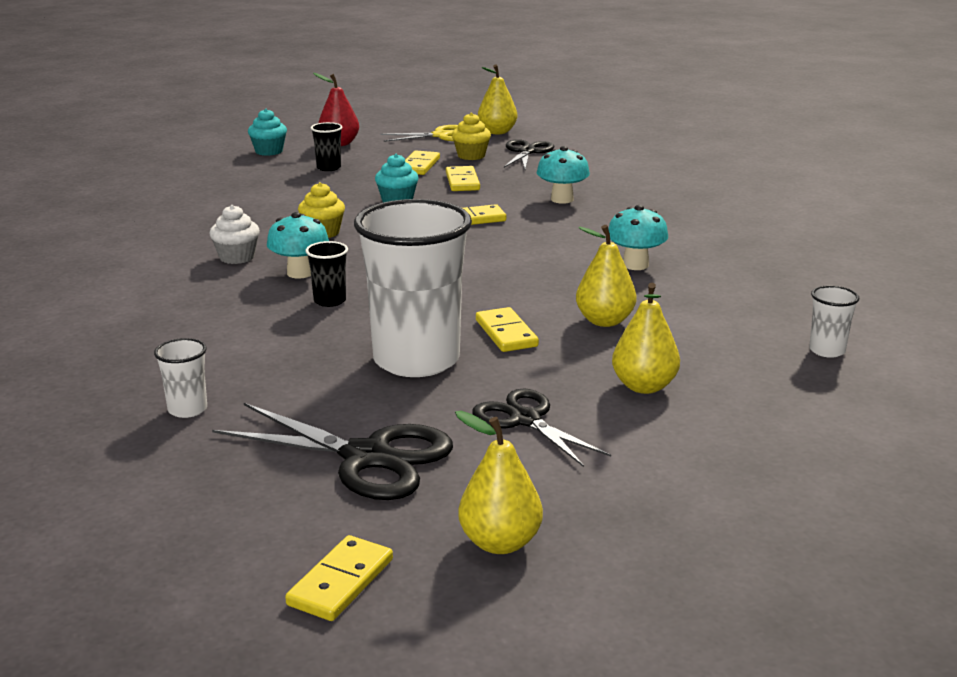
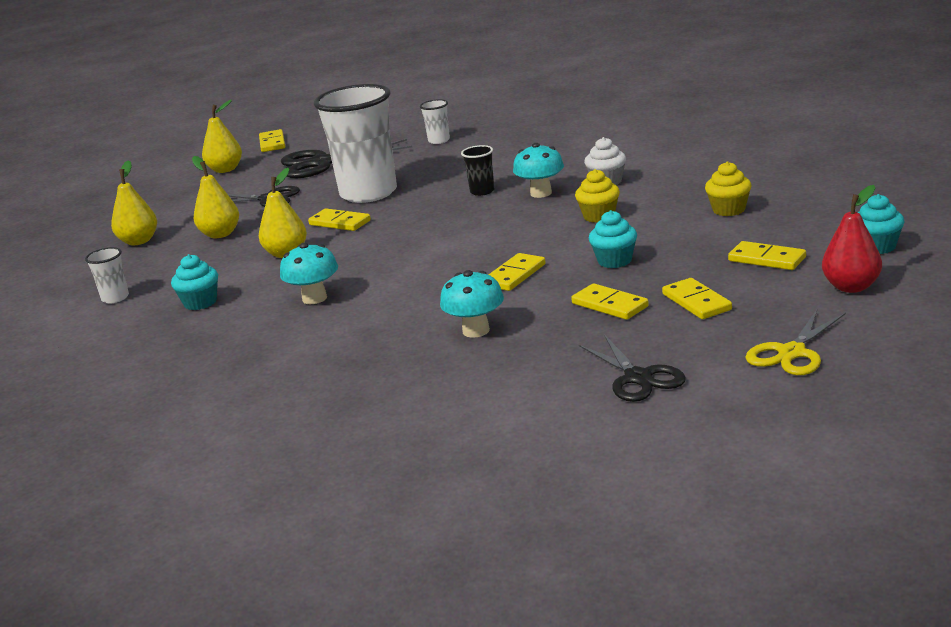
camera: 145 degrees right, 0 degrees up
(328, 168) = (767, 259): black cup -> yellow domino
(471, 156) = (681, 340): yellow cupcake -> yellow cupcake (729, 210)
(497, 132) = (748, 395): yellow pear -> yellow pear (139, 241)
(739, 305) = (200, 302): none -> turquoise cupcake

